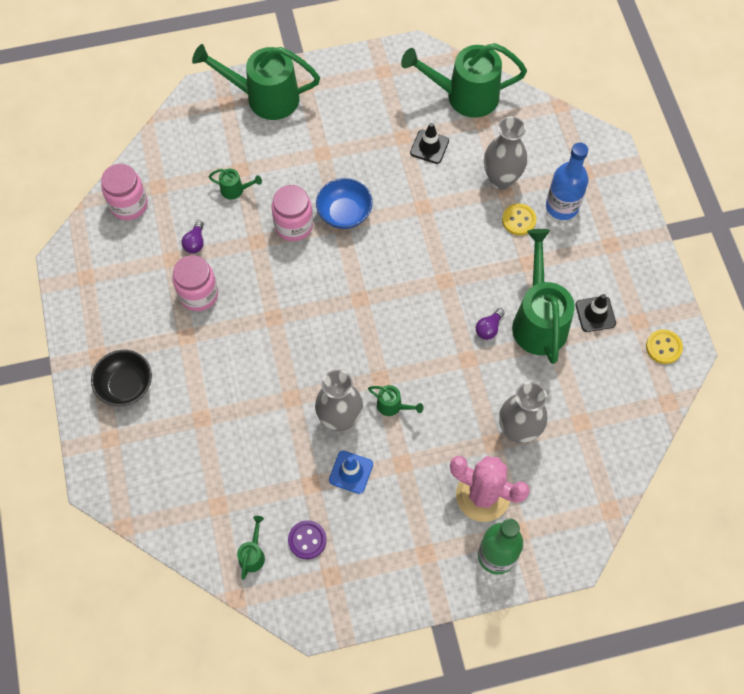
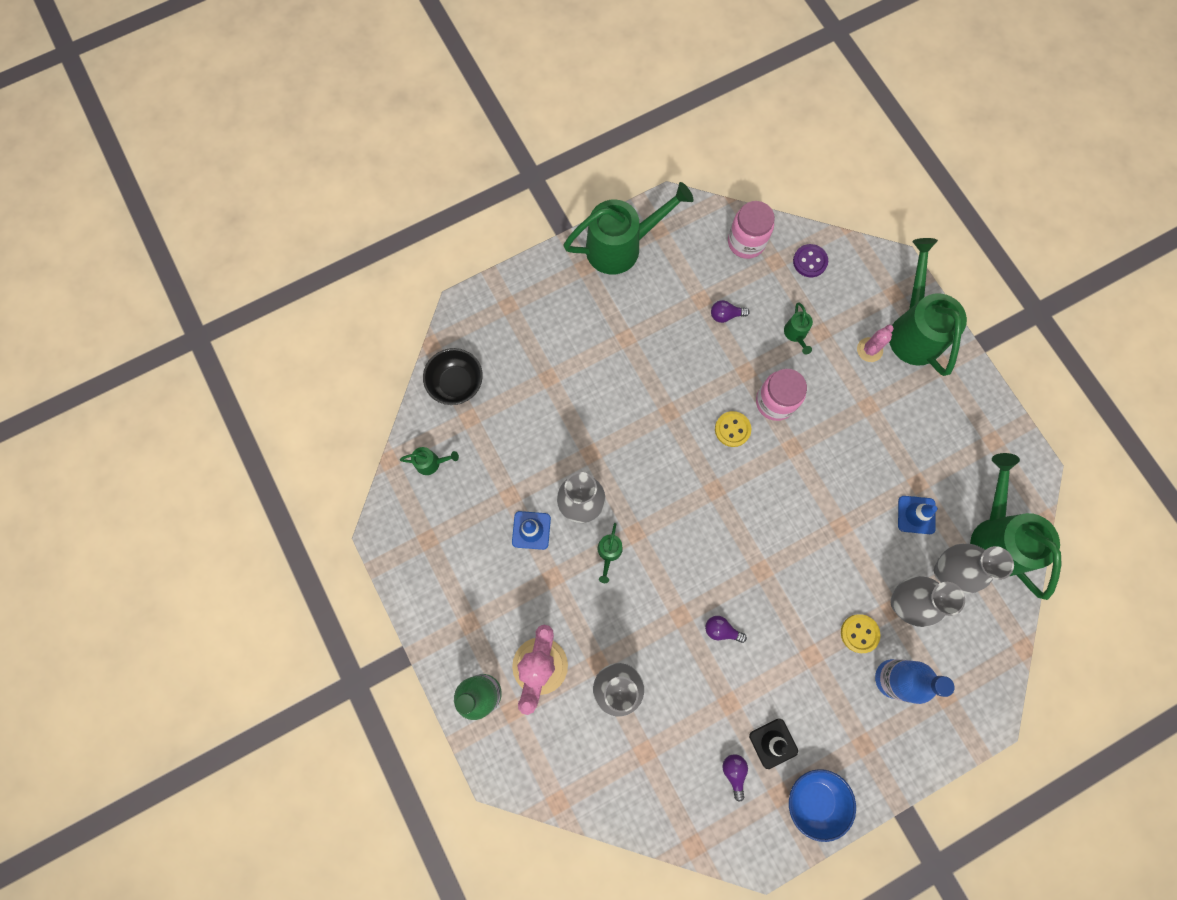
camera: 75 degrees right, 10 degrees up
(126, 386) = (561, 301): black bowl -> black bowl (456, 383)
(198, 294) = (672, 335): pink jar -> none
(271, 136) = (869, 350): none -> pink cactus
(307, 540) = (456, 508): purple button -> purple button (810, 261)
(344, 213) = (805, 448): blue bowl -> blue bowl (815, 800)
(429, 147) = (916, 515): black traffic cone -> blue traffic cone
(483, 140) = (946, 571): none -> grey vase
(538, 320) = (747, 681): green watering can -> green watering can (621, 246)
(613, 352) = (734, 772): none -> purple light bulb
(663, 347) = (757, 829): yellow button -> yellow button (732, 429)

